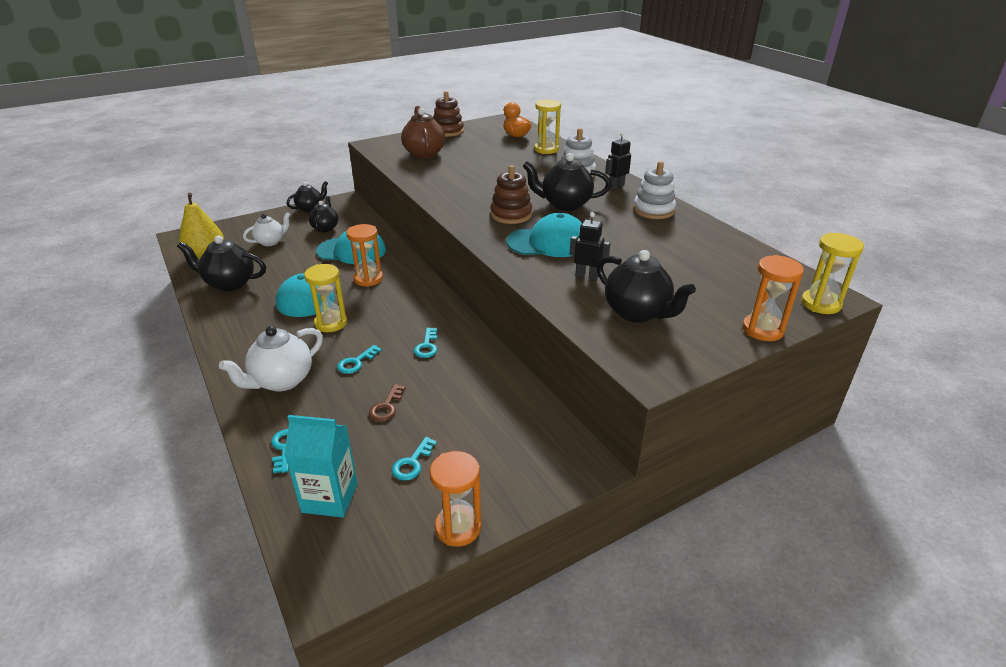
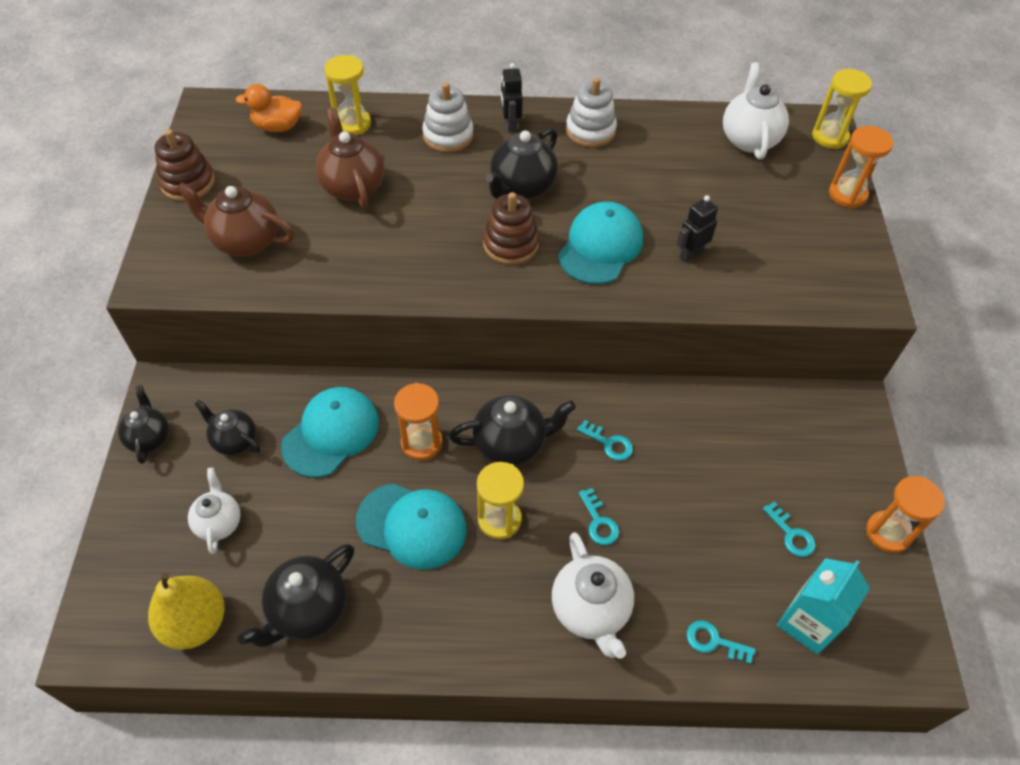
camera: 60 degrees left, 20 degrees up
(386, 407) = (695, 523): brown key -> none
(497, 163) = (352, 186): none -> brown teapot
(637, 313) = (777, 255): black teapot -> black teapot (511, 444)
(750, 268) = (749, 139): none -> white teapot

